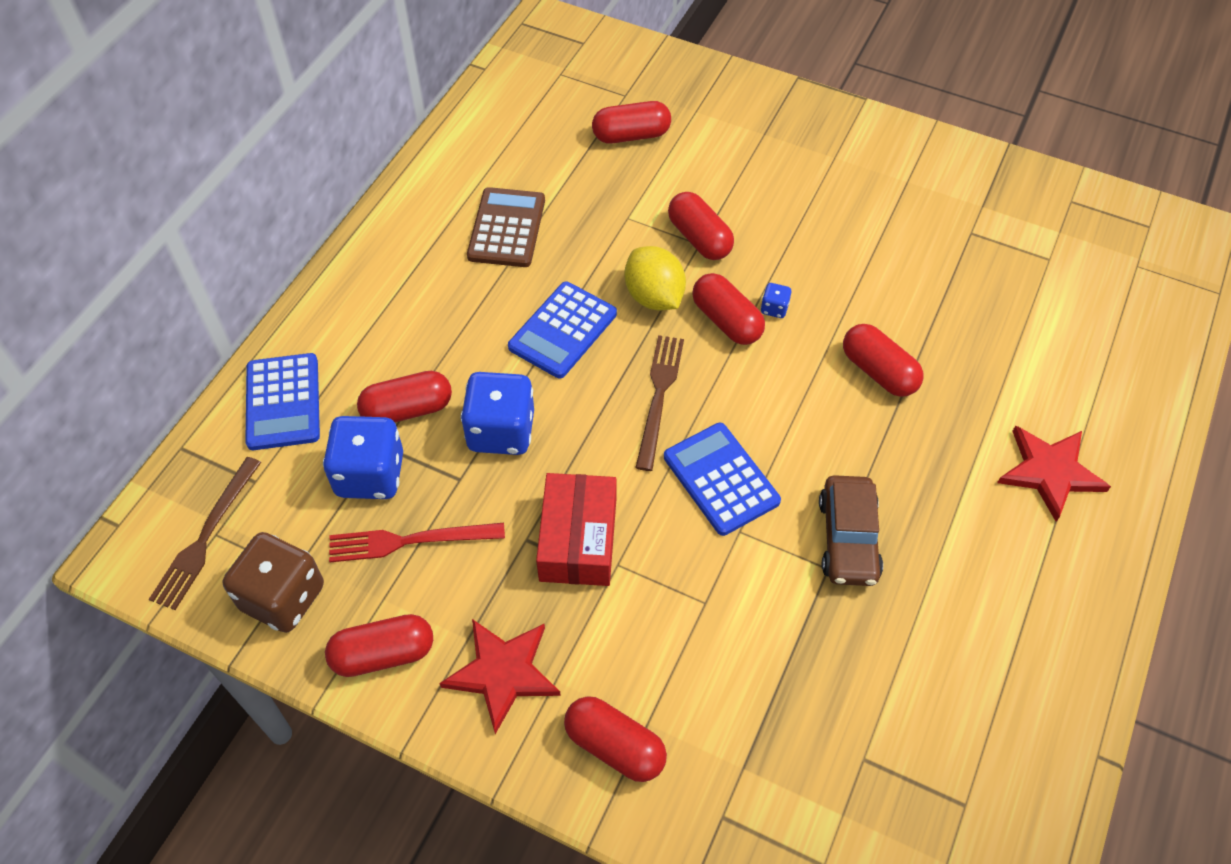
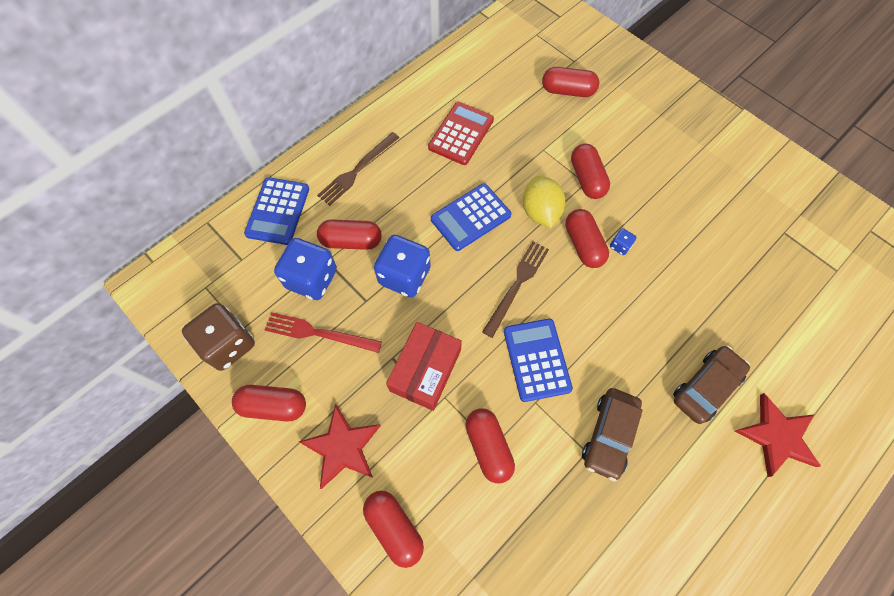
camera: 20 degrees right, 10 degrees up
(206, 537) = (199, 287): brown fork -> brown fork (357, 170)
(507, 228) = (461, 134): brown calculator -> red calculator
(878, 372) = (677, 317): red capsule -> red capsule (488, 447)
(944, 443) = (705, 387): none -> brown car

